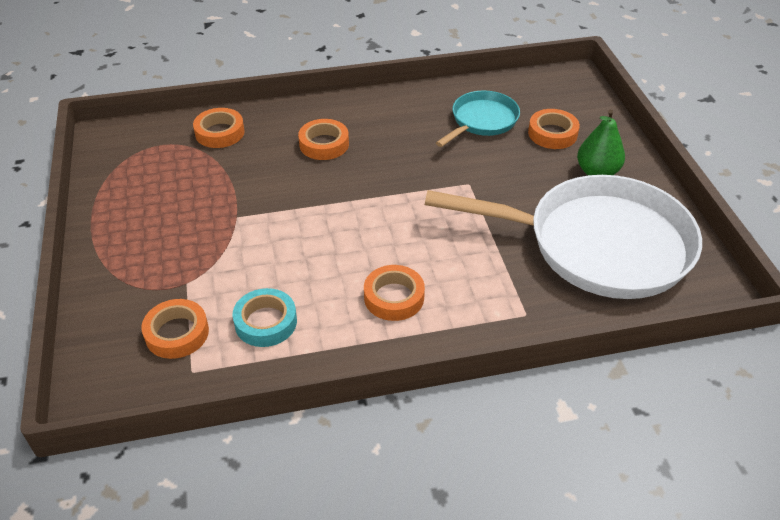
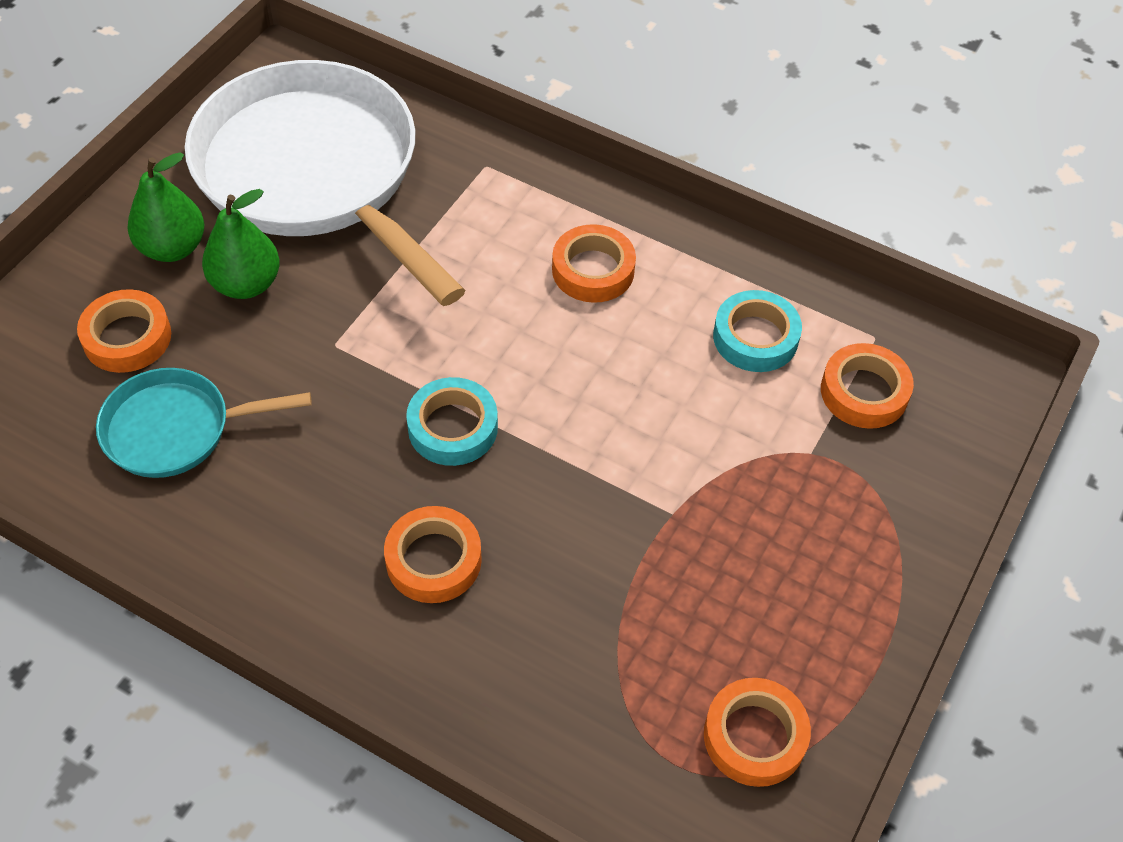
camera: 140 degrees left, 10 degrees up
(220, 132) = (562, 718): orange tape -> orange tape (754, 736)
(374, 187) = (452, 427): none -> turquoise tape
(543, 180) = (246, 284): none -> green pear

